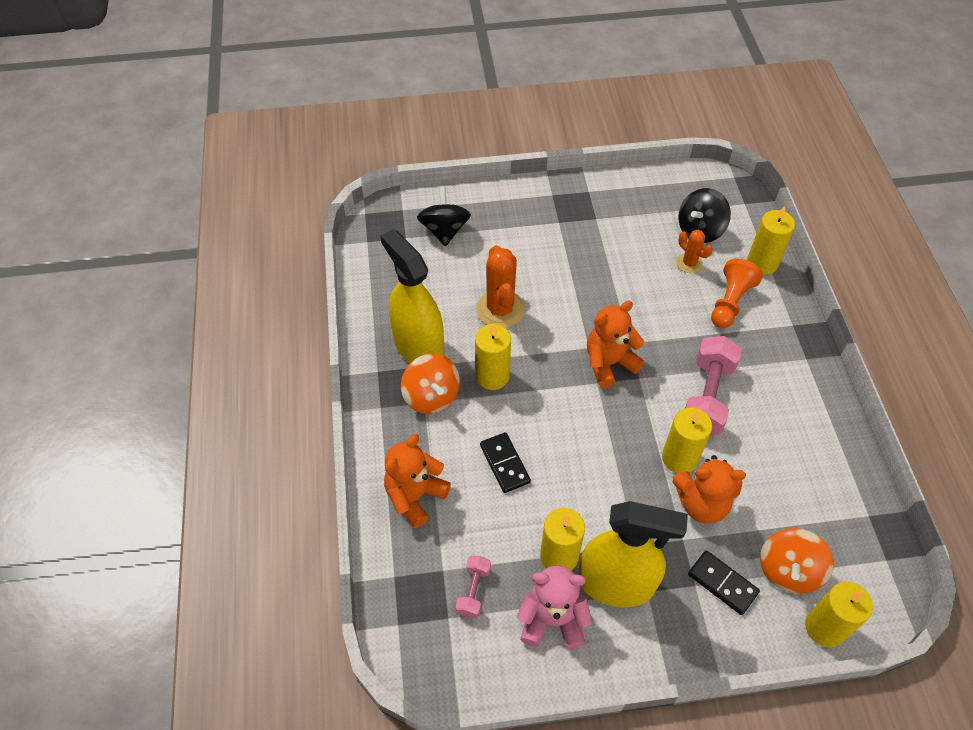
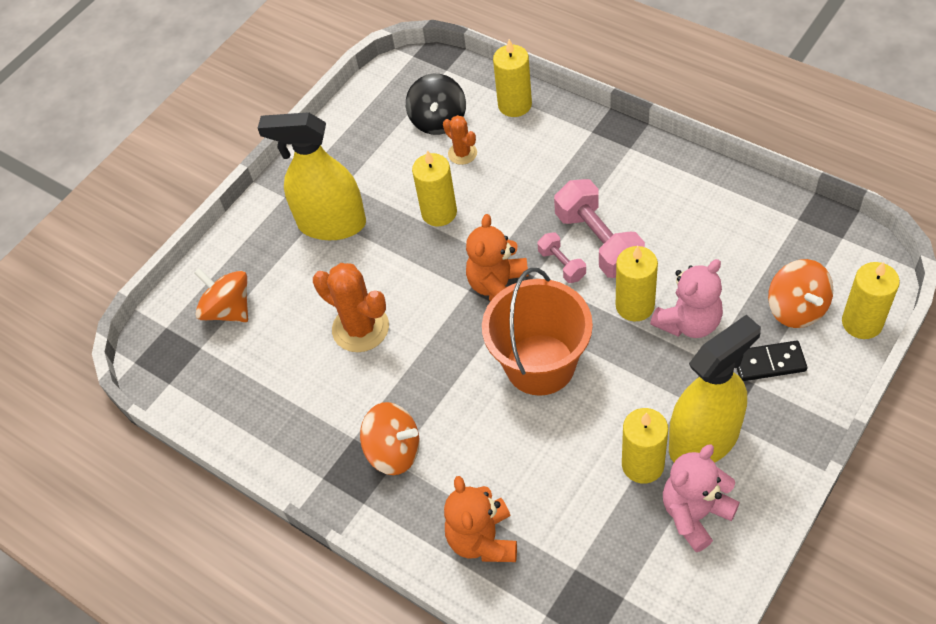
camera: 40 degrees left, 0 degrees up
(418, 346) = (331, 424): yellow spray bottle -> yellow spray bottle (332, 224)
(444, 230) = (228, 310): black spinning top -> orange spinning top
(473, 591) = (616, 558): pink dumbbell -> pink dumbbell (562, 264)
(492, 376) = (422, 386): yellow candle -> yellow candle (439, 212)
(505, 463) = (518, 441): black domino -> none
(574, 433) = (540, 364): none -> orange bucket
(689, 263) = (462, 153): orange cactus -> orange cactus turned 45 degrees clockwise
(701, 503) = (689, 322): orange teddy bear -> pink teddy bear
(730, 302) = (528, 156): orange pawn -> none

